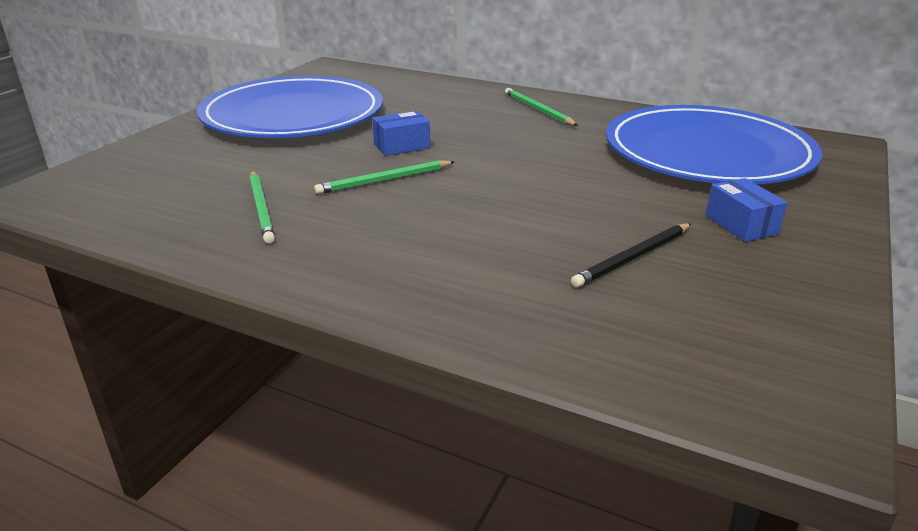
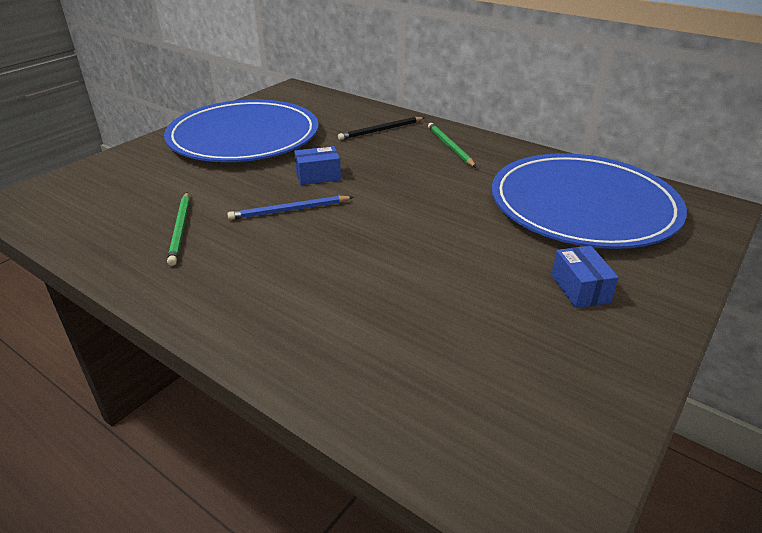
camera: 10 degrees right, 5 degrees up
(384, 180) = (289, 210): green pencil -> blue pencil
(633, 257) = (466, 314): black pencil -> black pencil (381, 130)

